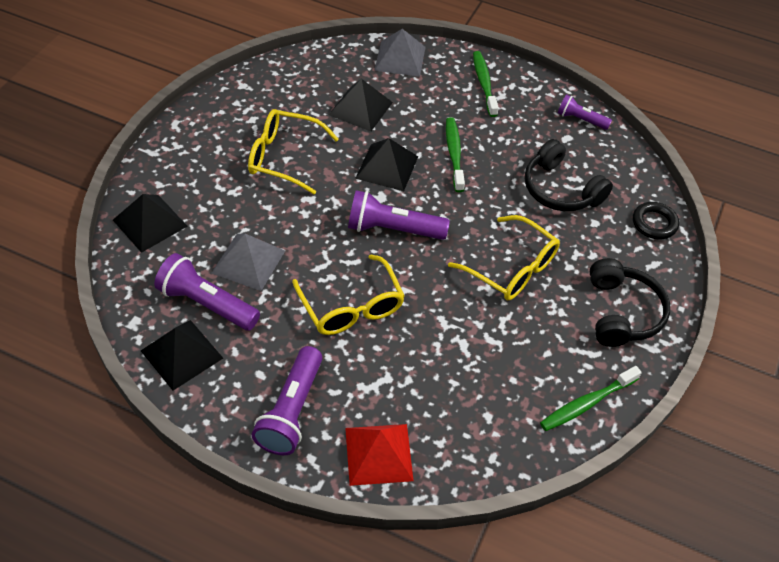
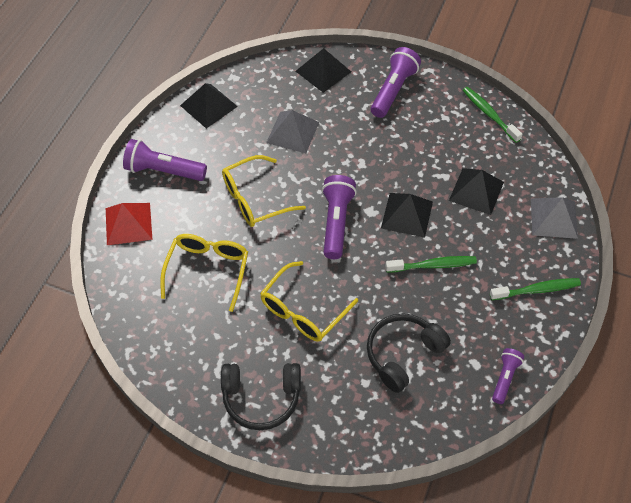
camera: 90 degrees right, 5 degrees up
(207, 303) = (252, 113): purple flashlight -> purple flashlight (393, 90)
(284, 157) = (404, 143): yellow glasses -> yellow glasses (207, 270)
(586, 403) = (168, 363): green toothbrush -> green toothbrush (489, 114)
(654, 223) = (371, 437): black ring -> none

